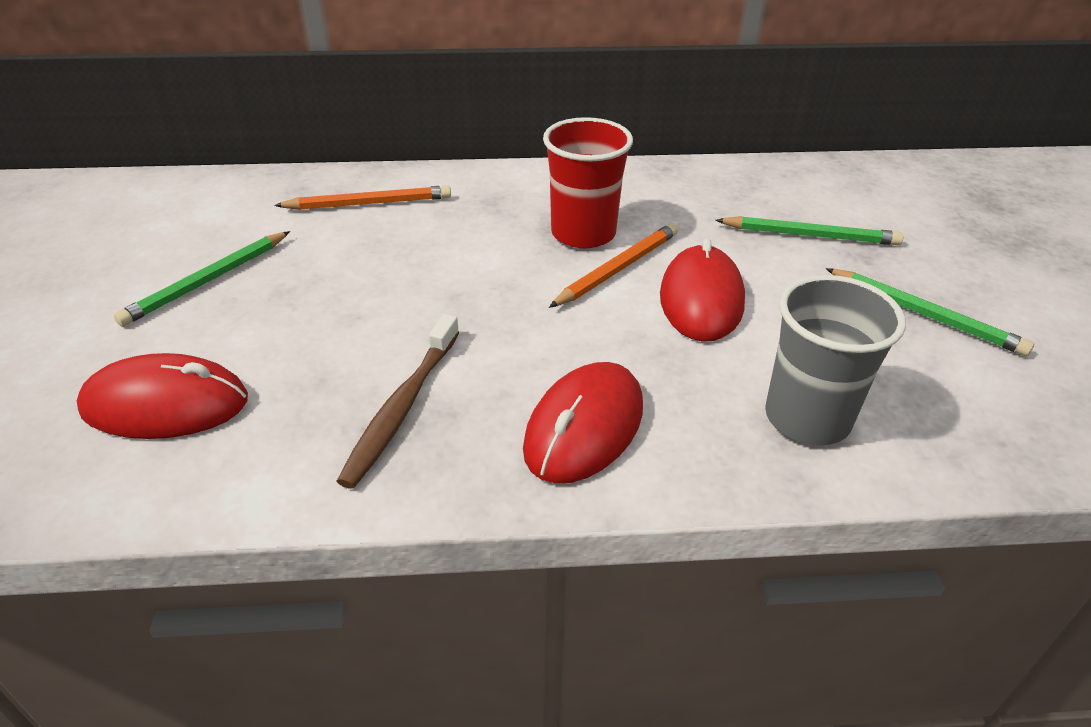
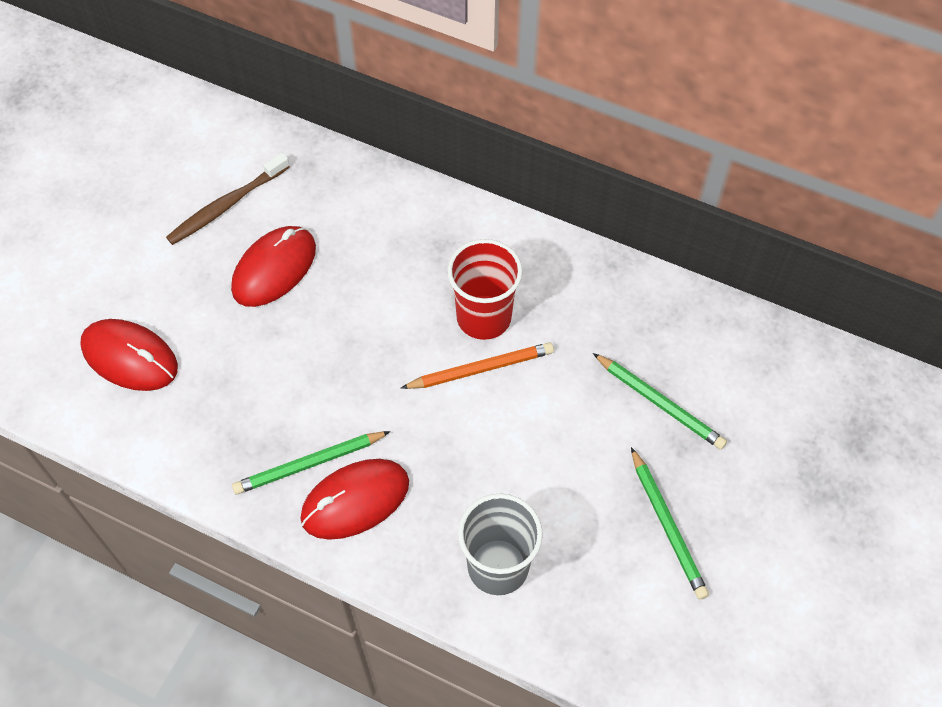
camera: 30 degrees right, 20 degrees up
(207, 281) = (198, 248): green pencil -> green pencil (309, 464)
(369, 203) = (348, 207): orange pencil -> none
(402, 407) = (259, 428): brown toothbrush -> brown toothbrush (227, 205)
(701, 299) = (516, 429): red mouse -> red mouse (274, 268)

